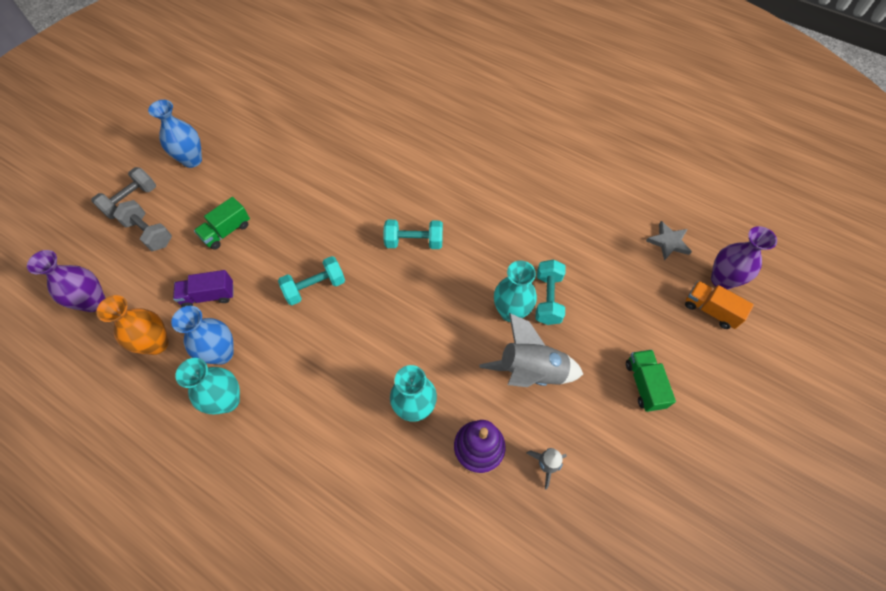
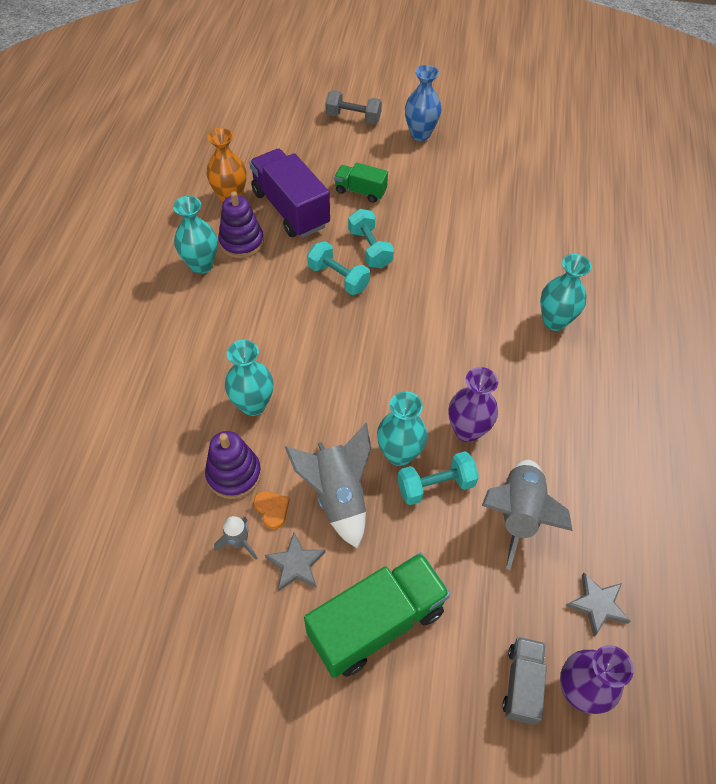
camera: 65 degrees right, 5 degrees down
(94, 302) = (248, 144): purple vase -> purple vase (467, 430)
(149, 233) = (329, 144): grey dumbbell -> none
(209, 296) = (290, 209): purple truck -> purple truck, size x1.85
(221, 353) = (241, 242): blue vase -> purple stacking toy
(414, 242) = (434, 336): turquoise dumbbell -> turquoise dumbbell (370, 248)
(441, 161) = (554, 321): none -> turquoise vase
(524, 427) = (272, 509): none -> orange heart
(579, 426) = (296, 564): none -> grey star
(589, 257) = (518, 514): none -> grey rocket
(644, 384) = (376, 622): green truck -> green truck, size x1.85
(710, 310) = (521, 683): orange truck -> grey truck

